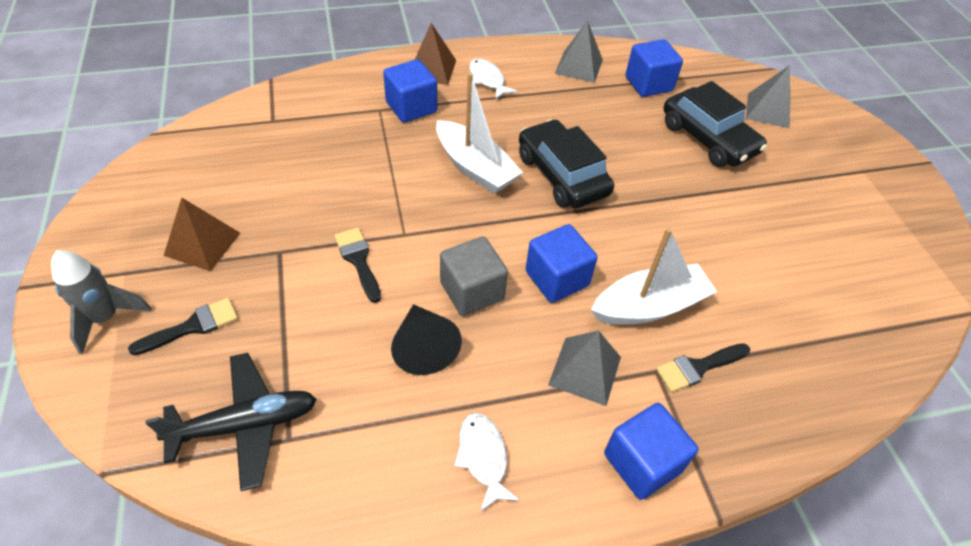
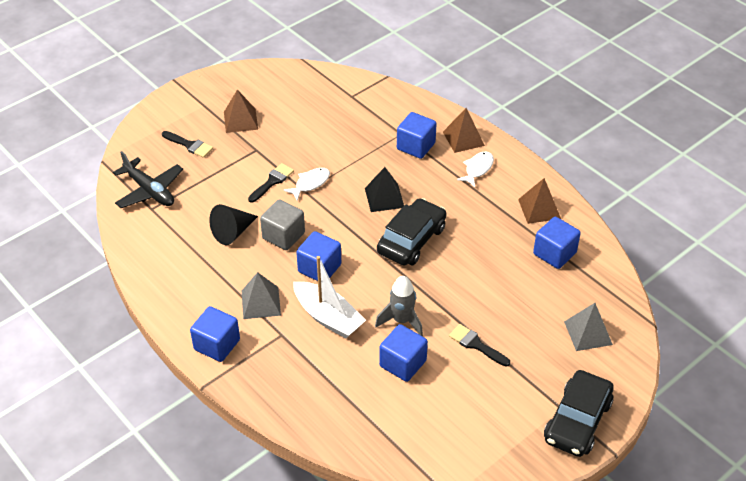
camera: 65 degrees right, 5 degrees down
(106, 318) = (175, 115): grey rocket -> grey rocket (401, 321)
(475, 168) = (384, 197): white boat -> black pyramid
(483, 457) = (182, 281): white fish -> white fish (310, 183)
(579, 66) = (539, 209): grey pyramid -> brown pyramid
(698, 367) = (296, 352): black brush -> black brush (476, 345)
(708, 138) = (518, 305): black car -> black car (577, 421)
(758, 267) = (403, 363): none -> blue cube

